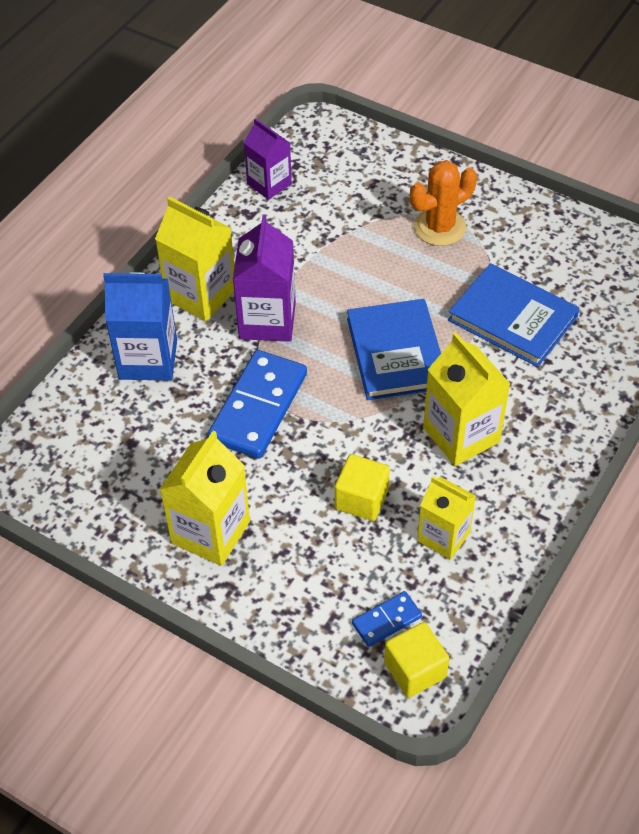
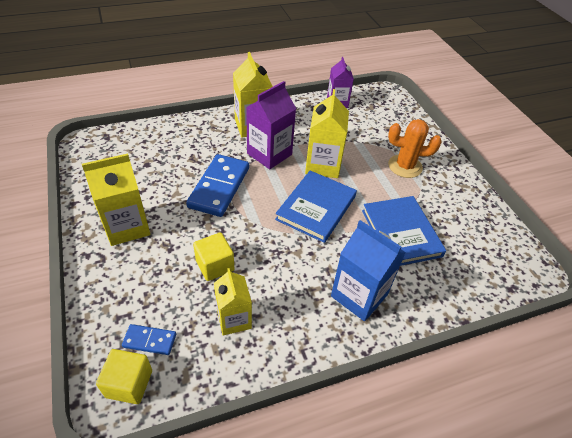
camera: 35 degrees right, 5 degrees down
(148, 359) = (197, 136): blue carton -> blue carton (359, 295)
(258, 407) = (219, 187): blue domino -> blue domino turned 45 degrees counterclockwise
(461, 435) = (305, 272): yellow carton -> yellow carton (323, 165)

